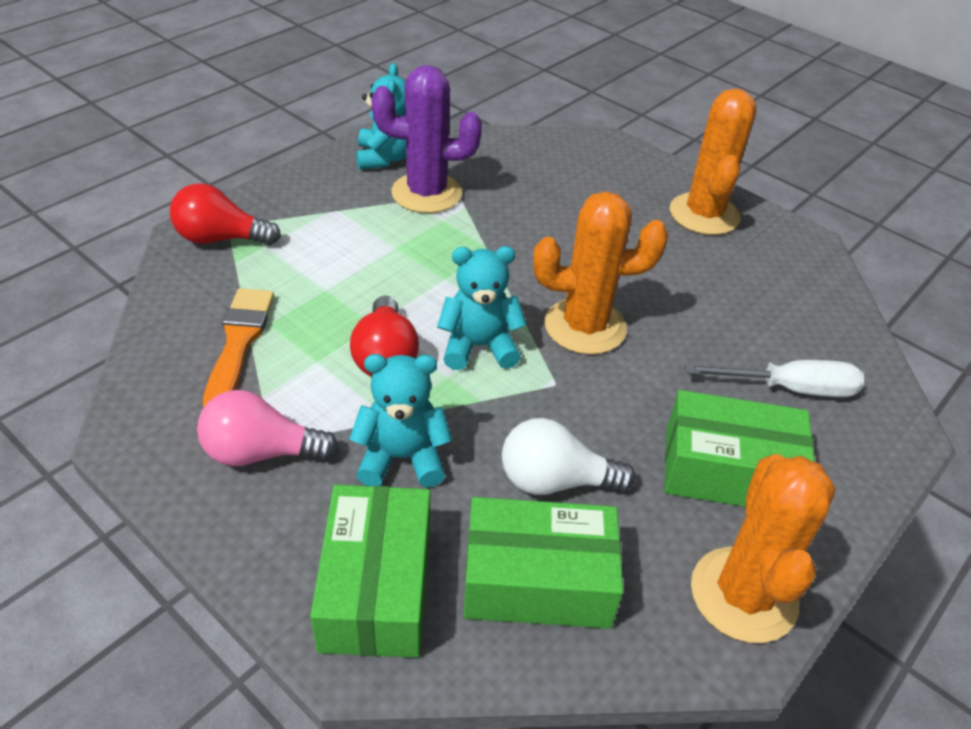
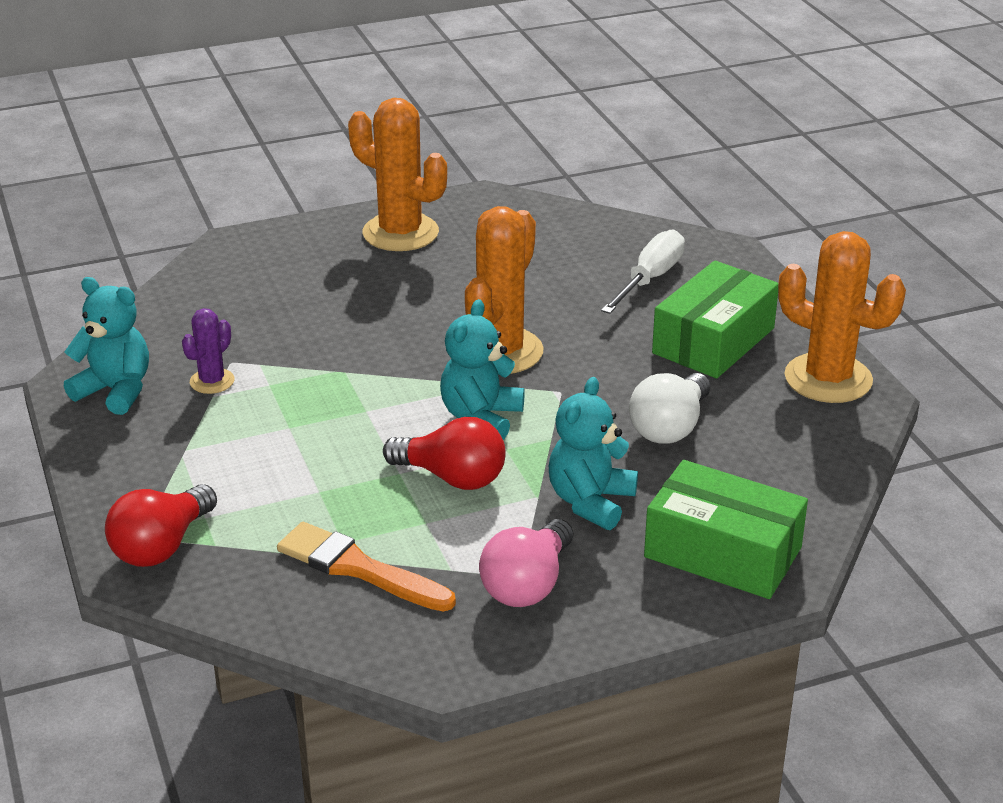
camera: 60 degrees left, 10 degrees down
(426, 193) = (212, 381): purple cactus -> purple cactus, size x0.51
(537, 580) = (762, 468): green box -> none

